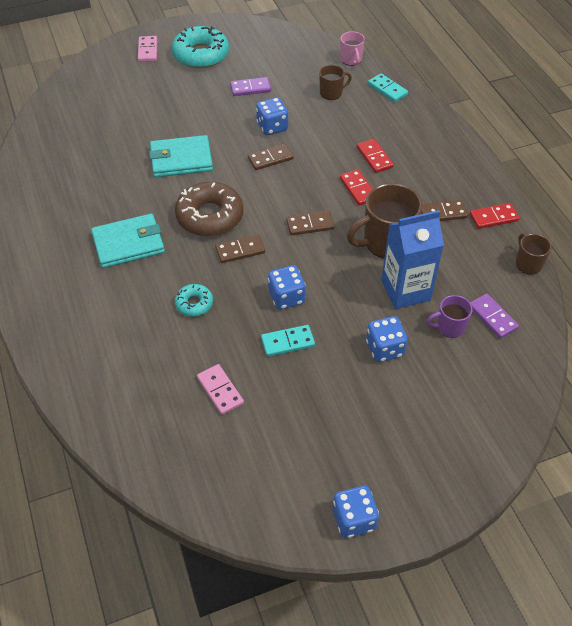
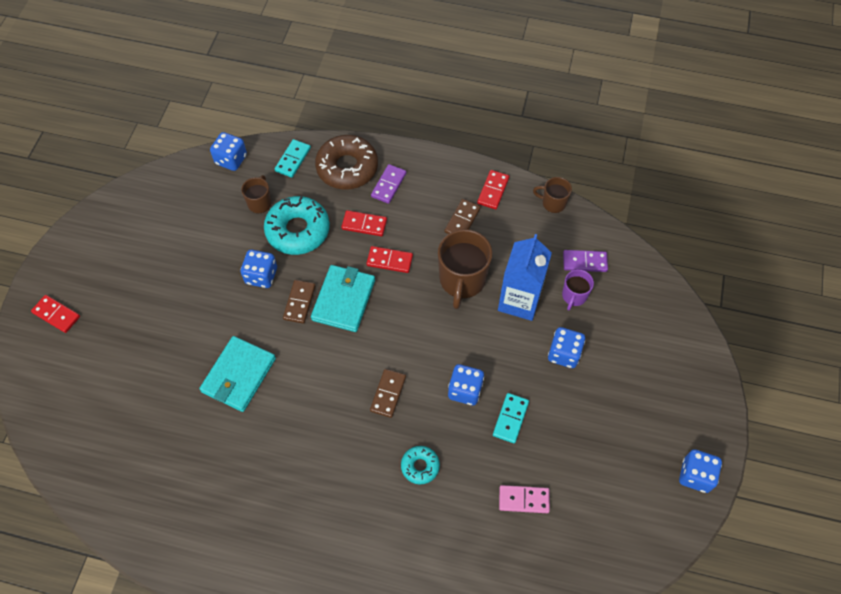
camera: 55 degrees left, 10 degrees up
(128, 243) = (309, 481): turquoise wallet -> turquoise wallet (344, 300)
(147, 50) = (56, 315): pink domino -> red domino
(201, 55) = (108, 272): turquoise donut -> turquoise donut (298, 230)
(210, 216) = (329, 394): brown donut -> brown donut (347, 168)
(250, 88) = (195, 261): purple domino -> purple domino (388, 185)
(310, 225) = (401, 322): brown domino -> none
(351, 60) = (231, 159): pink mug -> blue dice
(387, 89) = (293, 159): turquoise domino -> turquoise domino turned 60 degrees counterclockwise

